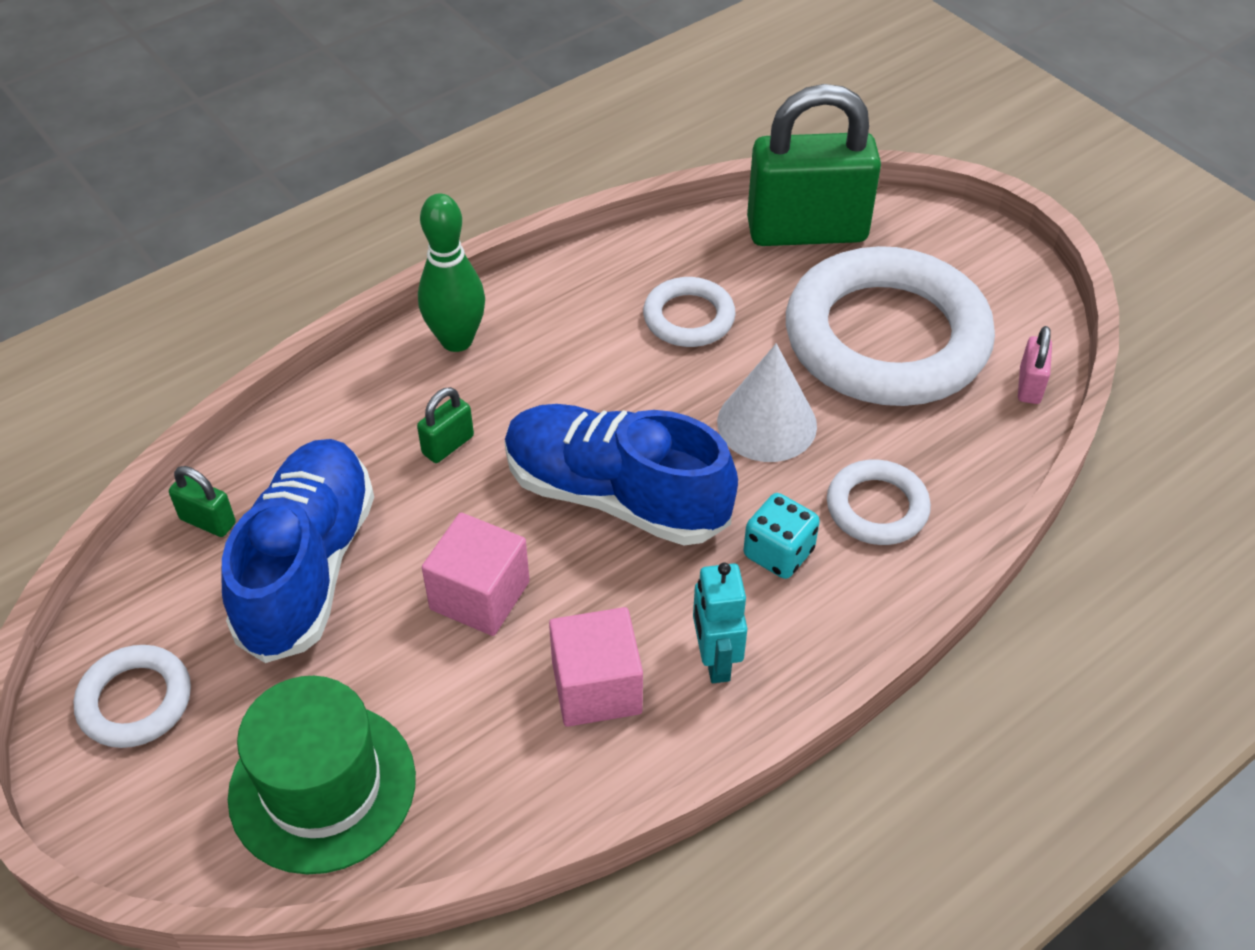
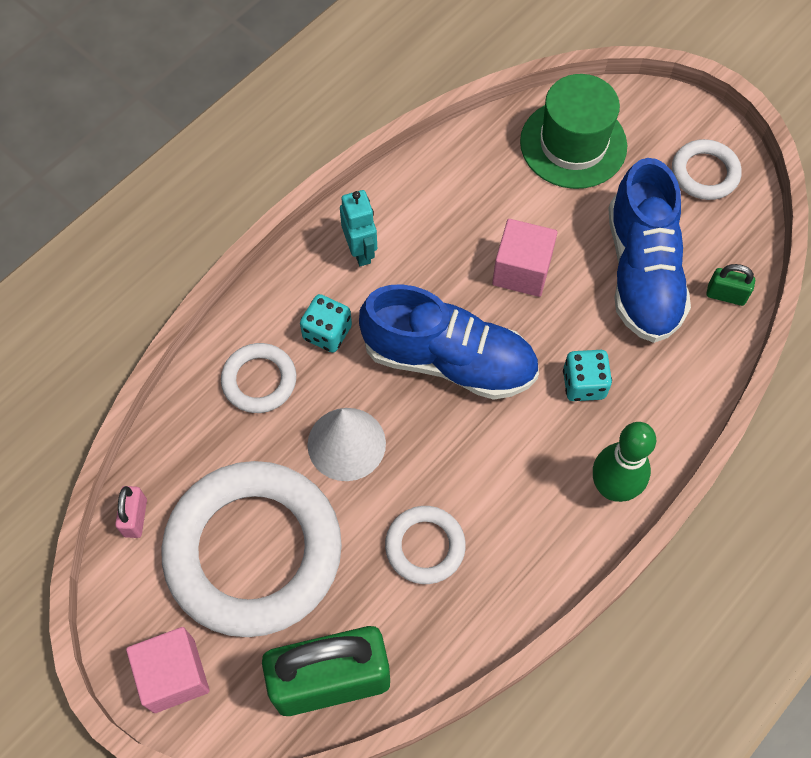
camera: 170 degrees right, 15 degrees up
(448, 445) = (584, 384): green padlock -> turquoise dice
(596, 687) = (431, 222): pink cube -> pink cube (174, 675)

